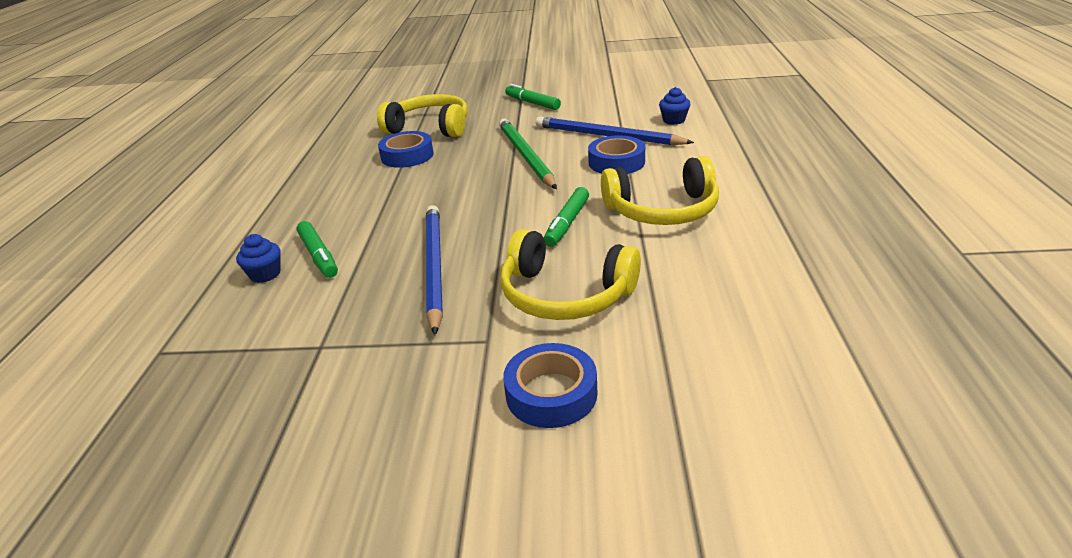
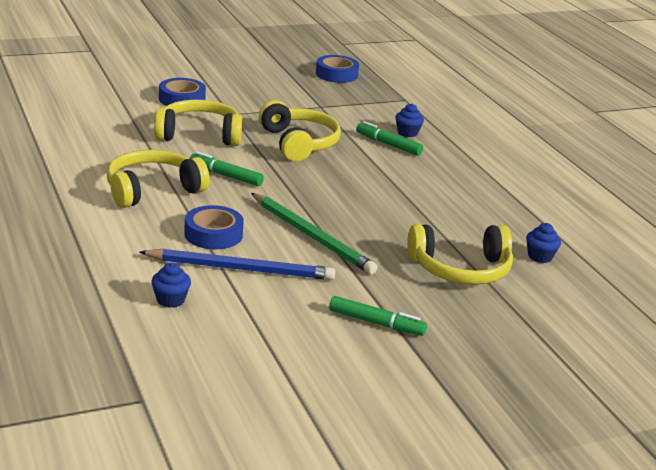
camera: 150 degrees right, 5 degrees down
(354, 132) = (540, 256): none -> blue cupcake
(407, 156) = (436, 229): blue tape -> blue tape (336, 74)
(434, 267) = (299, 143): blue pencil -> yellow headphones
(567, 223) = (225, 175): green marker -> green marker turned 60 degrees counterclockwise

